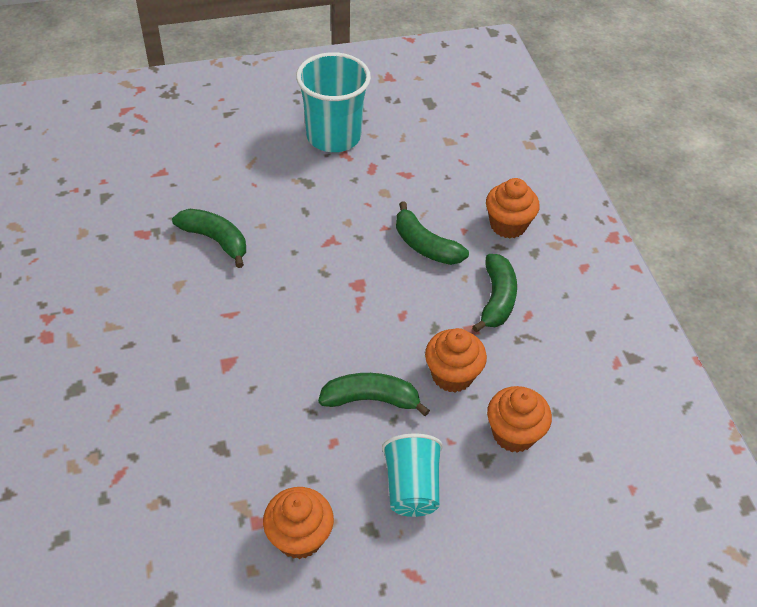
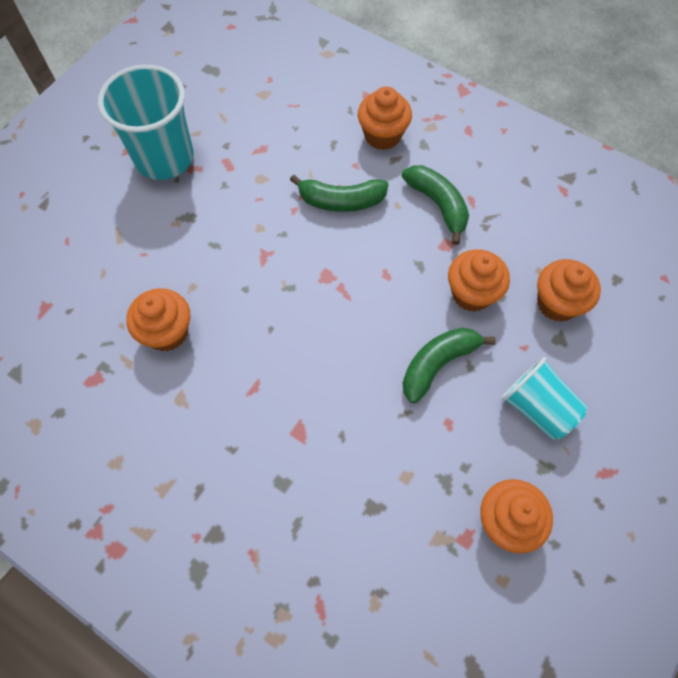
camera: 40 degrees left, 15 degrees up
(215, 240) = (167, 332): green banana -> orange cupcake

